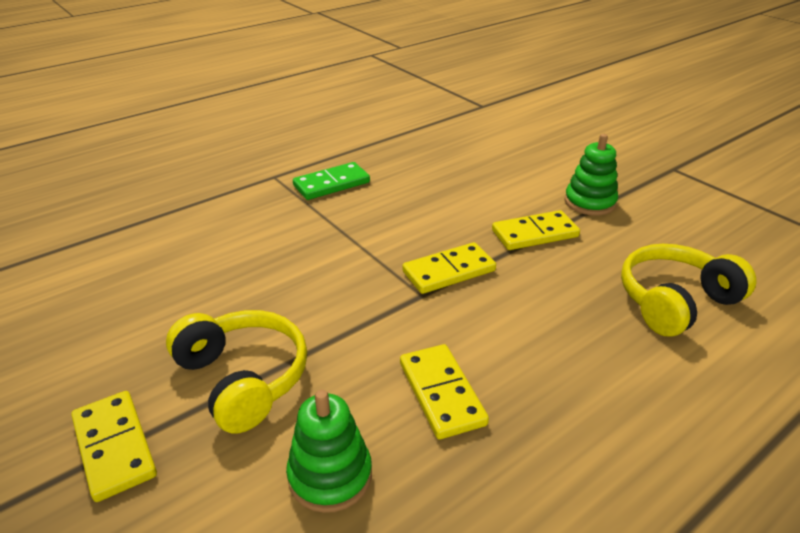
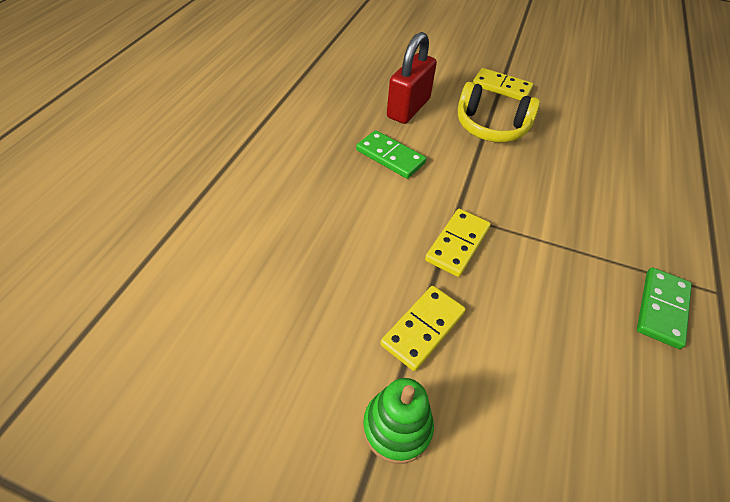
camera: 145 degrees right, 15 degrees up
(330, 475) = (408, 108): green stacking toy -> red padlock
(441, 393) = (390, 156): yellow domino -> green domino
(675, 301) = (267, 292): yellow headphones -> none

